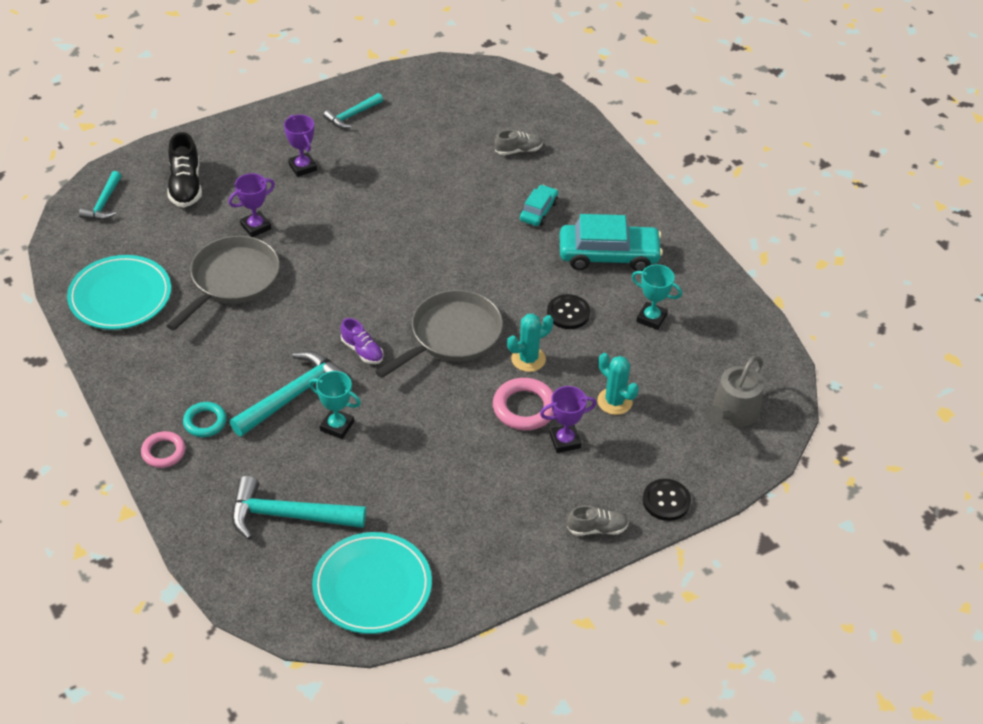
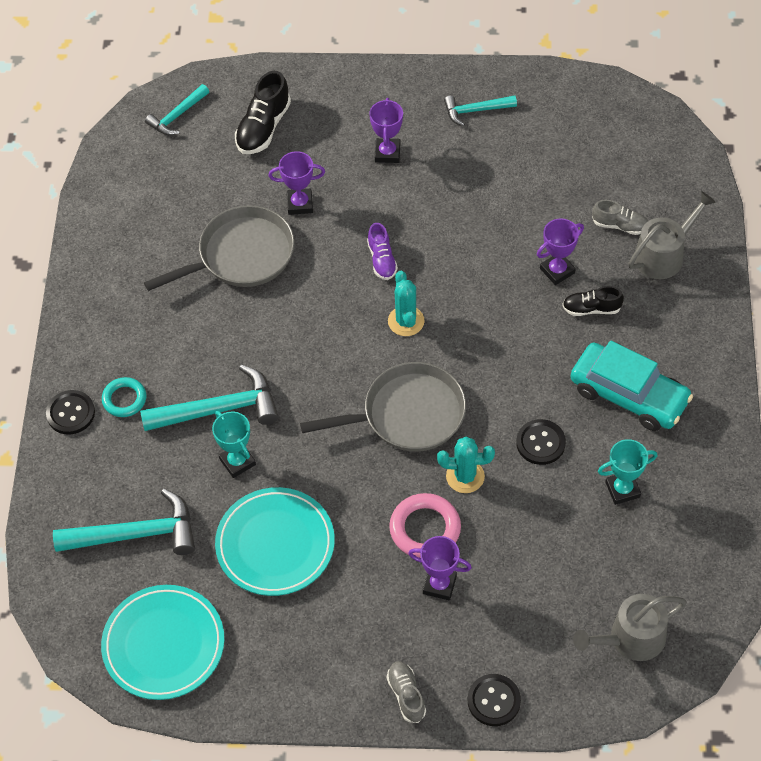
camera: 35 degrees right, 10 degrees up
(120, 296) = (131, 227): turquoise plate -> turquoise plate (275, 544)
(163, 452) = (70, 413): pink ring -> black button
(288, 516) = (136, 534): turquoise hammer -> turquoise hammer turned 135 degrees clockwise
(362, 351) = (312, 391): purple shoe -> purple shoe (382, 260)
(494, 196) = (557, 271): none -> purple trophy
(538, 211) = (591, 309): turquoise car -> black shoe
(564, 157) = (663, 255): none -> grey watering can
(597, 529) = (406, 695): grey shoe -> grey shoe turned 135 degrees counterclockwise
(614, 401) = (518, 566): turquoise cactus -> turquoise cactus (406, 321)
(651, 318) = (622, 489): turquoise trophy -> turquoise trophy turned 75 degrees counterclockwise

